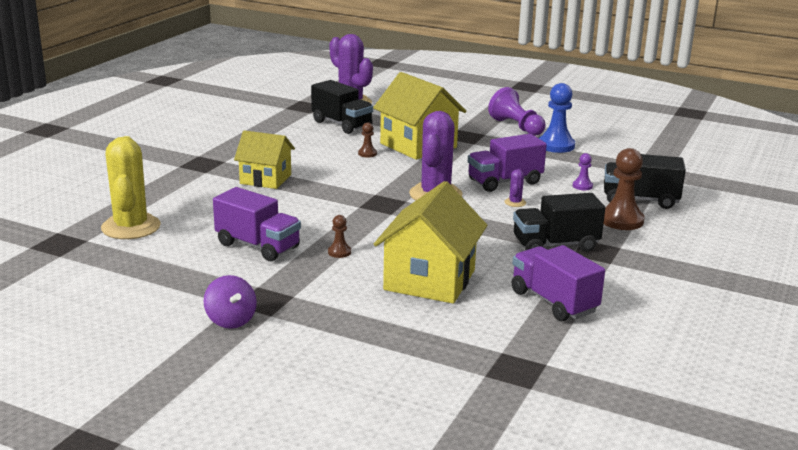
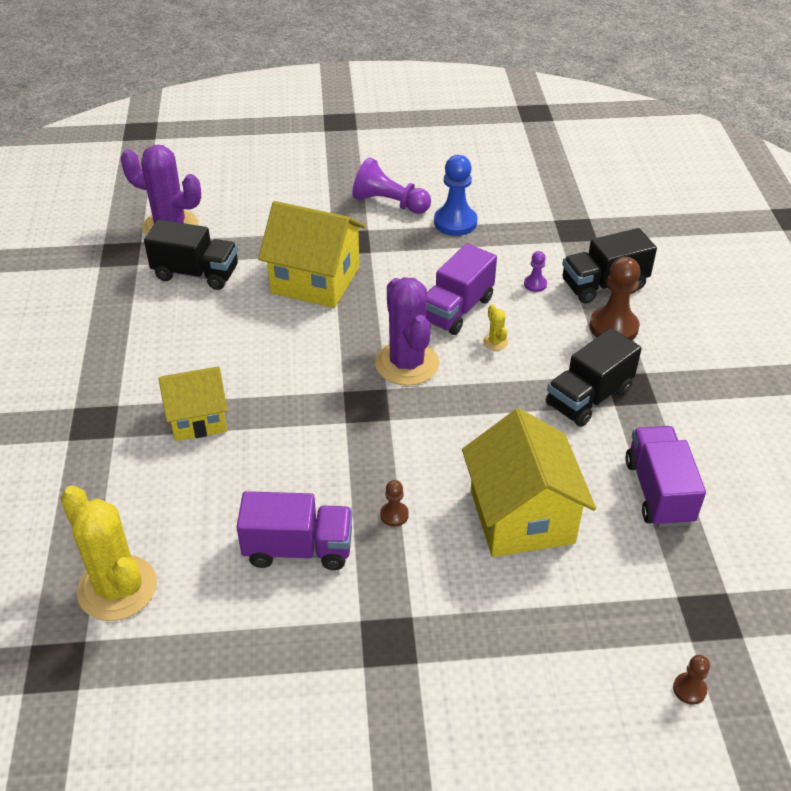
camera: 30 degrees left, 20 degrees up
(231, 320) = (384, 696): purple spinning top -> none
(367, 154) = (272, 319): brown pawn -> brown pawn (689, 689)
(515, 202) = (495, 342): purple cactus -> yellow cactus
(553, 302) = (658, 491): purple truck -> purple truck turned 60 degrees clockwise

